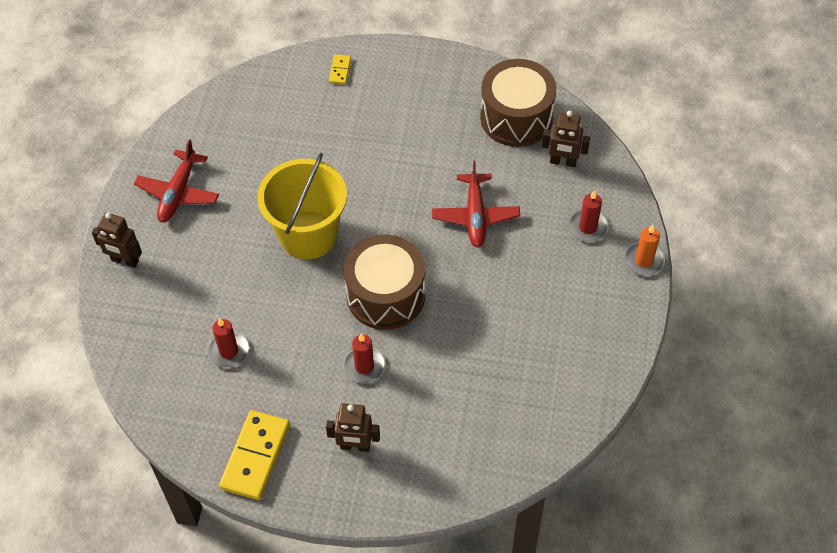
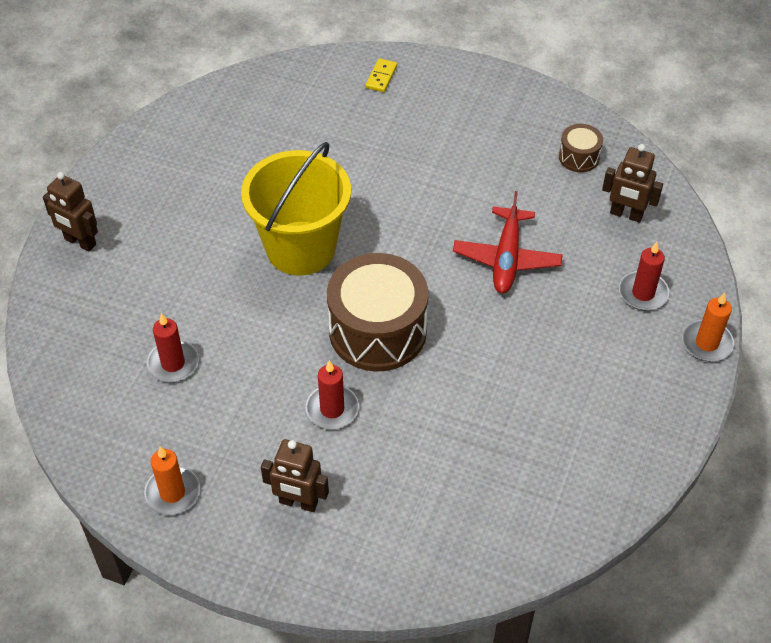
camera: 10 degrees right, 5 degrees down
(178, 193) = (161, 178): red plane -> none
(255, 456) = (172, 493): yellow domino -> orange candle
(516, 117) = (579, 157): brown drum -> brown drum, size x0.46

